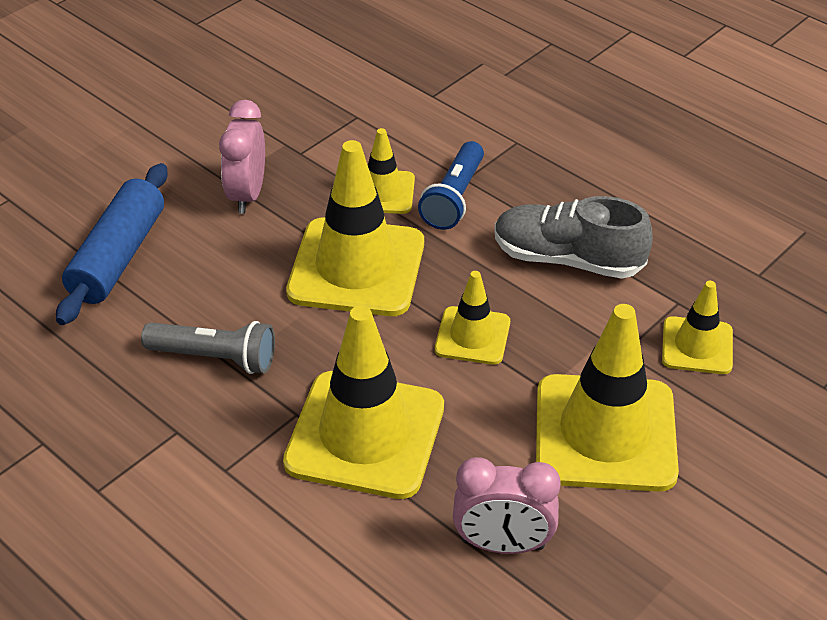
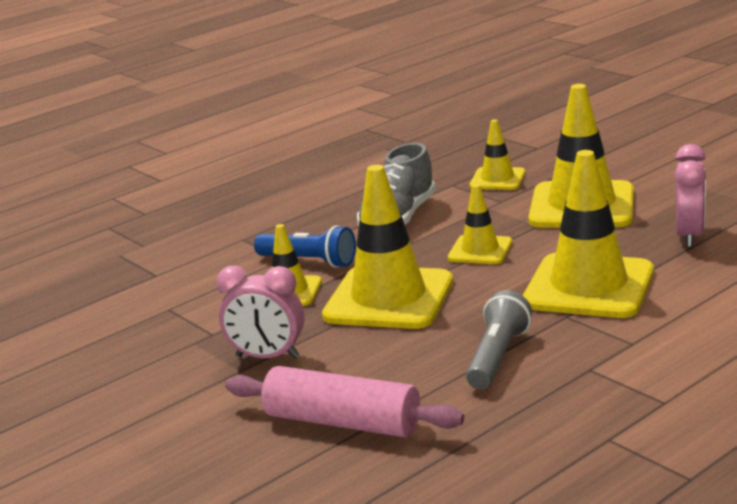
camera: 80 degrees left, 20 degrees down
(118, 257) = (343, 422): blue rolling pin -> pink rolling pin

